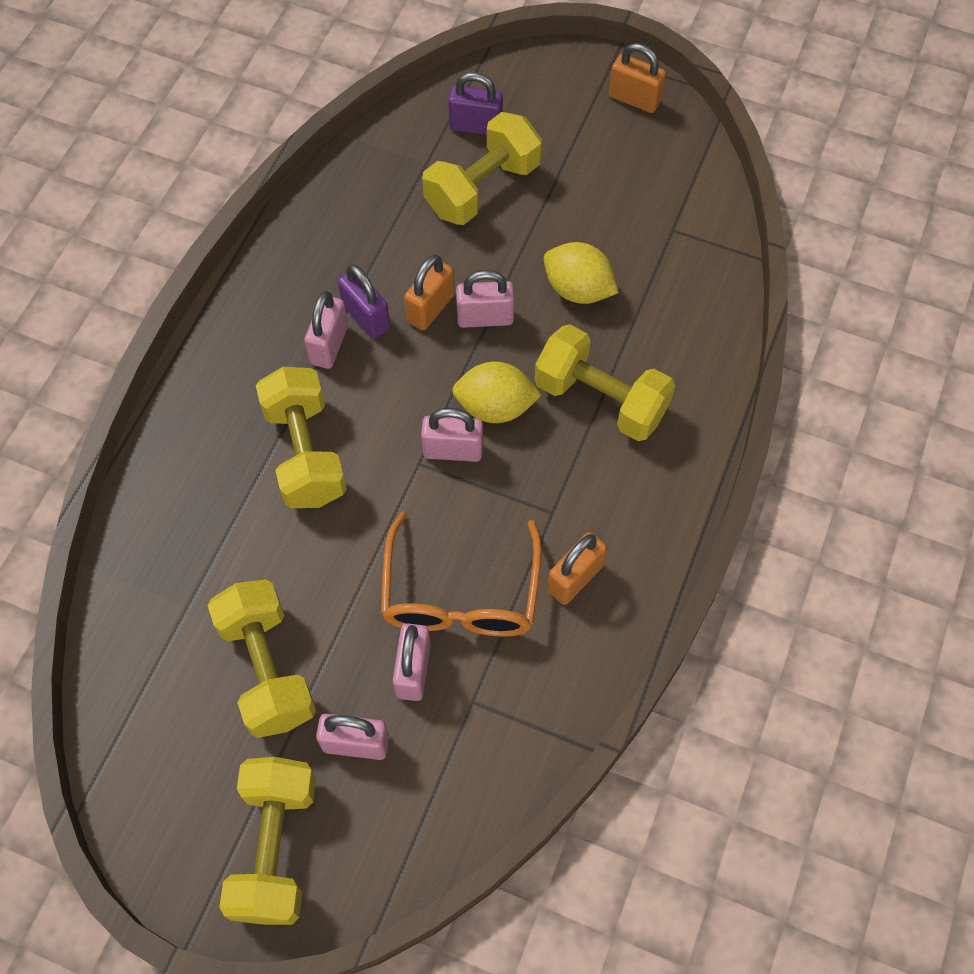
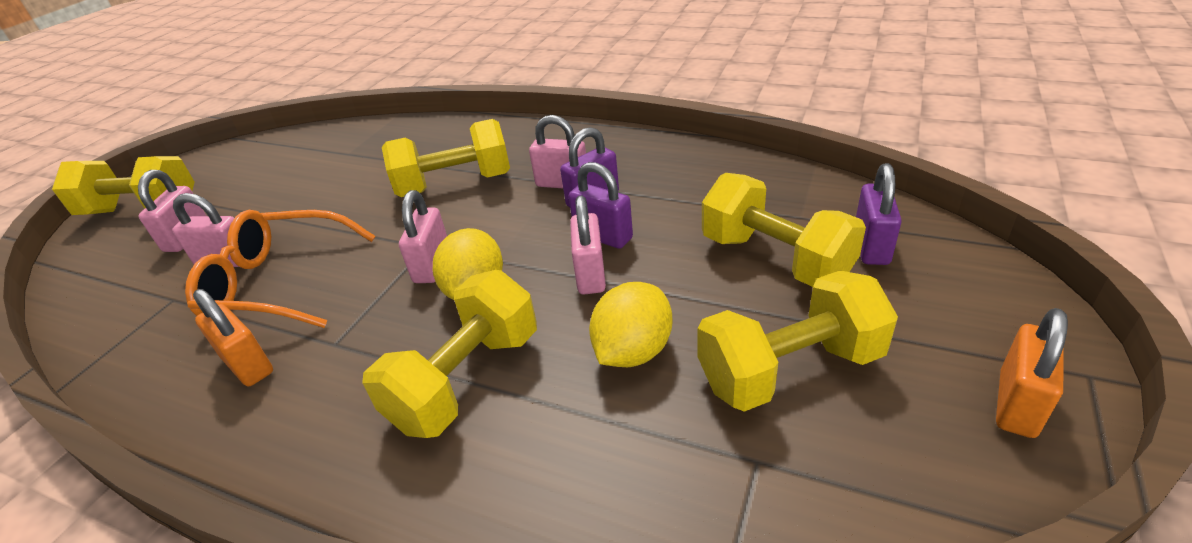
camera: 95 degrees right, 25 degrees down
(267, 669) = (276, 190): yellow dumbbell -> yellow dumbbell (790, 369)
(430, 308) = (603, 236): orange padlock -> purple padlock

